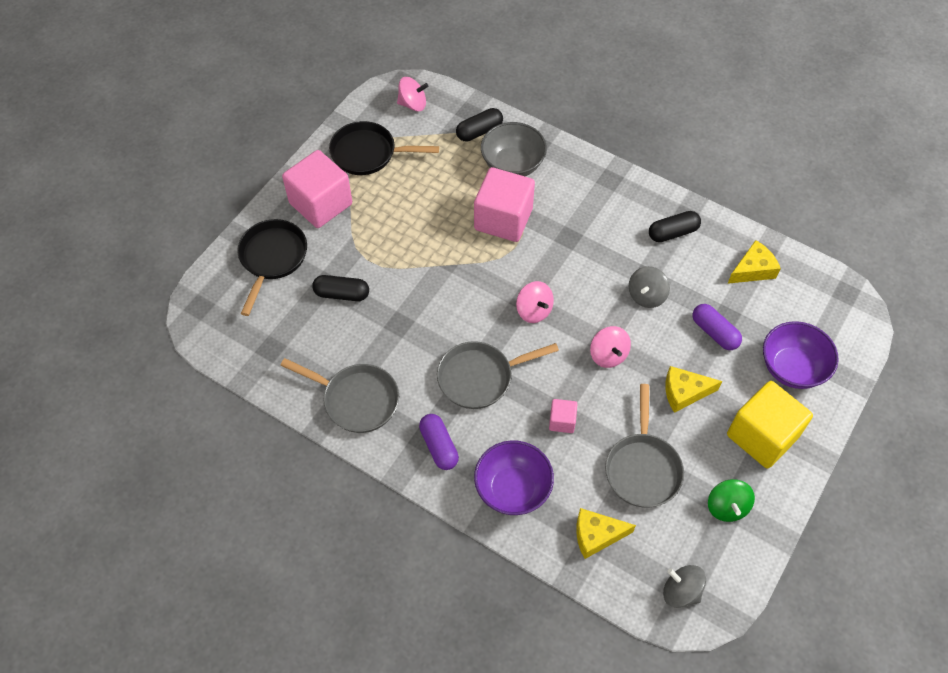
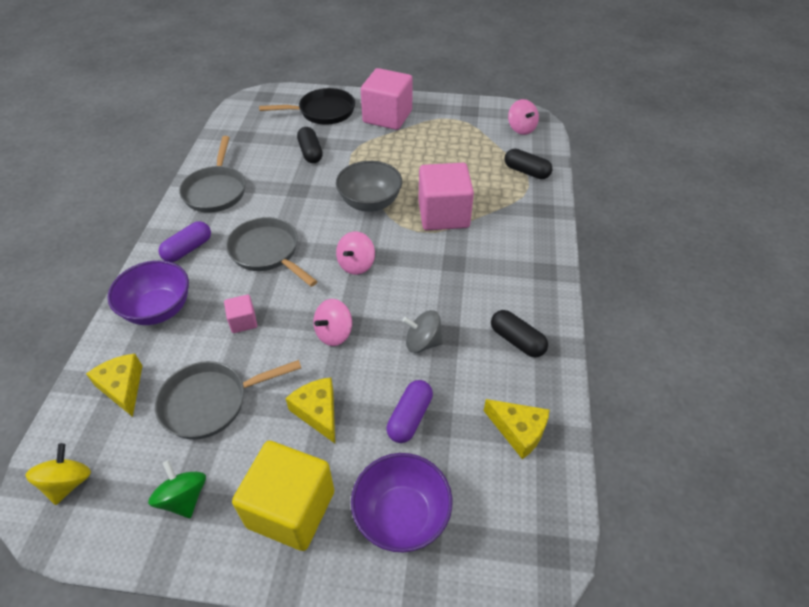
camera: 65 degrees right, 10 degrees down
(368, 153) = (452, 123): black pan -> none
(512, 165) = (507, 202): grey bowl -> grey bowl (370, 203)
(681, 591) = (68, 483): grey spinning top -> yellow spinning top
(727, 507) = (184, 498): green spinning top -> green spinning top turned 90 degrees clockwise

